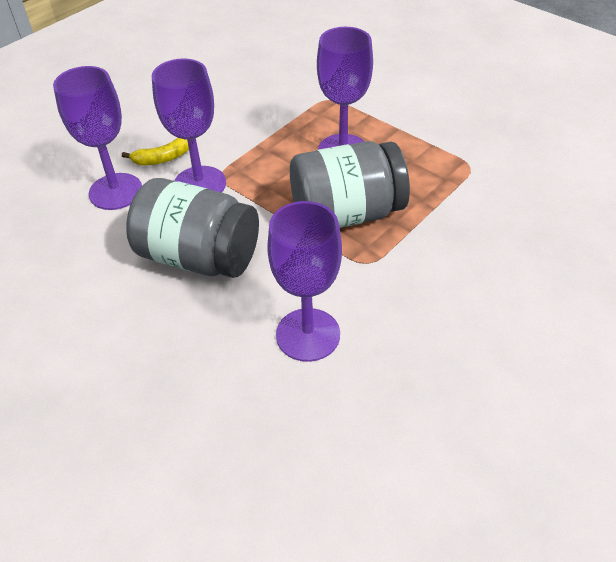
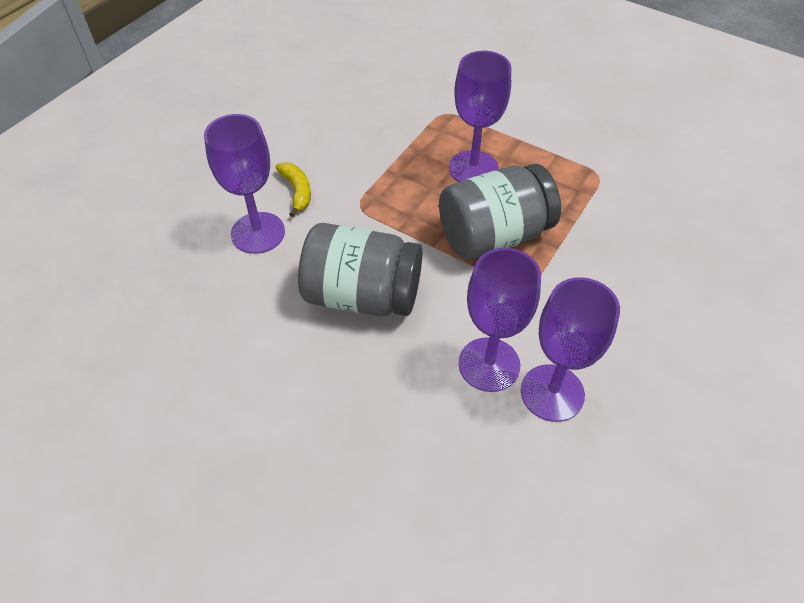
camera: 10 degrees left, 5 degrees up
(164, 158) = (297, 191): yellow banana -> yellow banana turned 75 degrees counterclockwise
(200, 184) = (341, 217): purple goblet -> purple goblet (552, 393)

